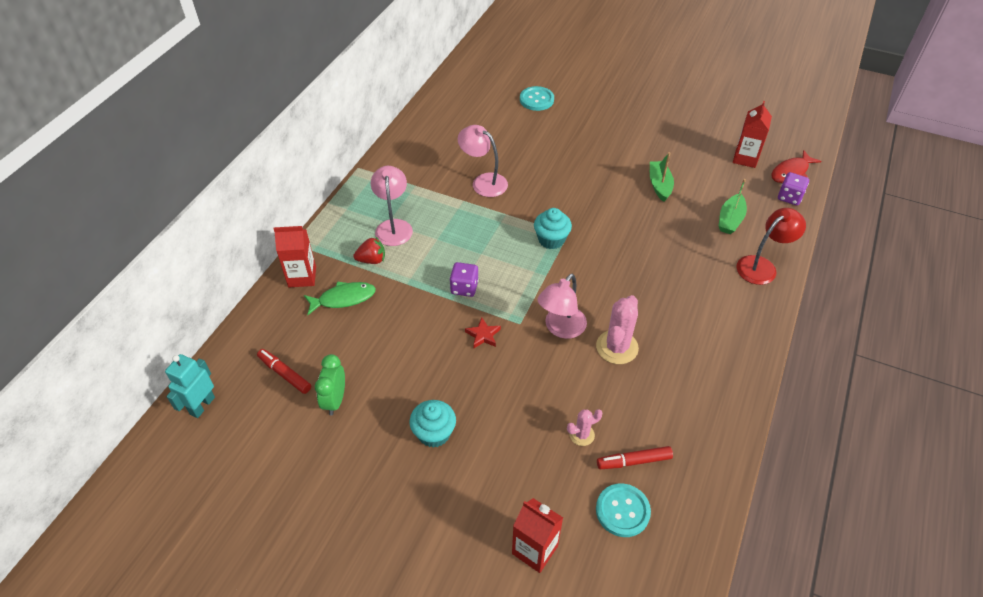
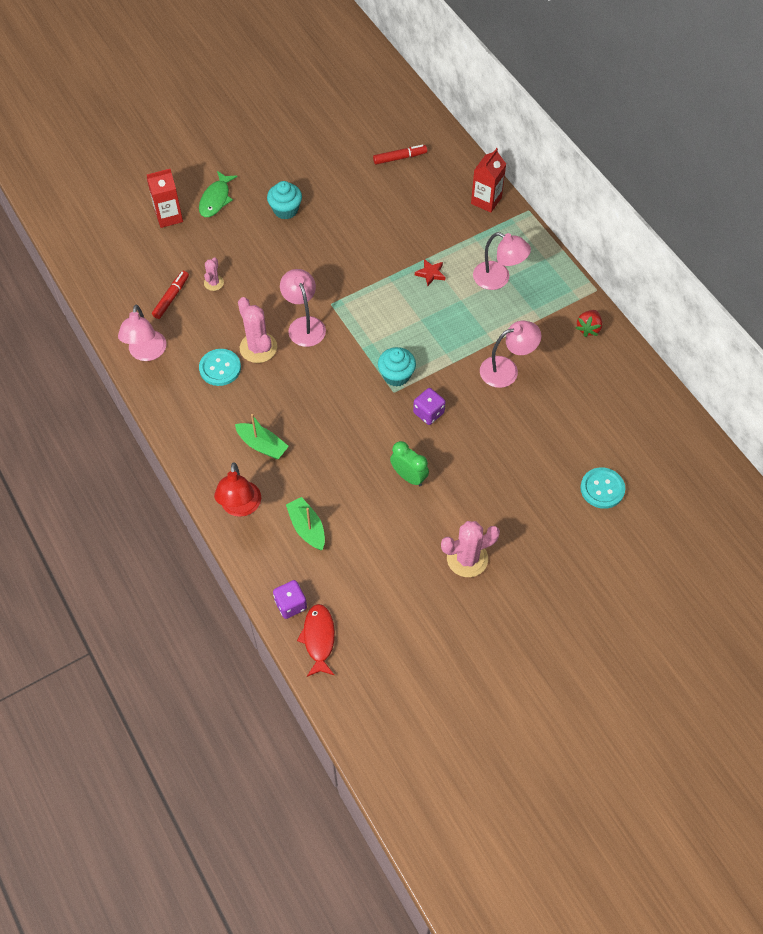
camera: 125 degrees right, 10 degrees up
(202, 405) = (409, 111): turquoise robot -> none
(335, 400) = (355, 174): green clock -> green clock (409, 476)
(343, 298) = (443, 214): green fish -> green fish (216, 199)
(372, 260) = (470, 248): red strawberry -> red strawberry (588, 328)
(464, 287) = (393, 289): purple dice -> purple dice (428, 413)
(483, 335) = (339, 276): red star -> red star (430, 274)
(622, 511) = (149, 270): turquoise button -> turquoise button (220, 368)
(655, 134) = (467, 559): none -> pink cactus
(659, 185) = (394, 505): green boat -> green boat (262, 445)
(712, 434) = (146, 353): none -> pink lamp
(745, 158) = (369, 613): red carton -> none

